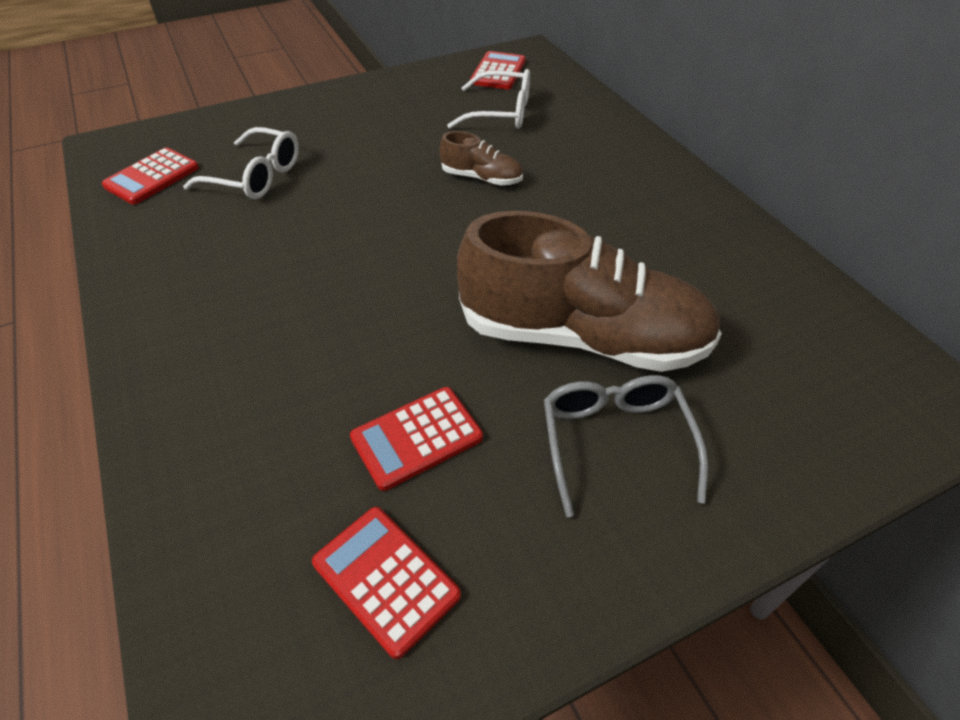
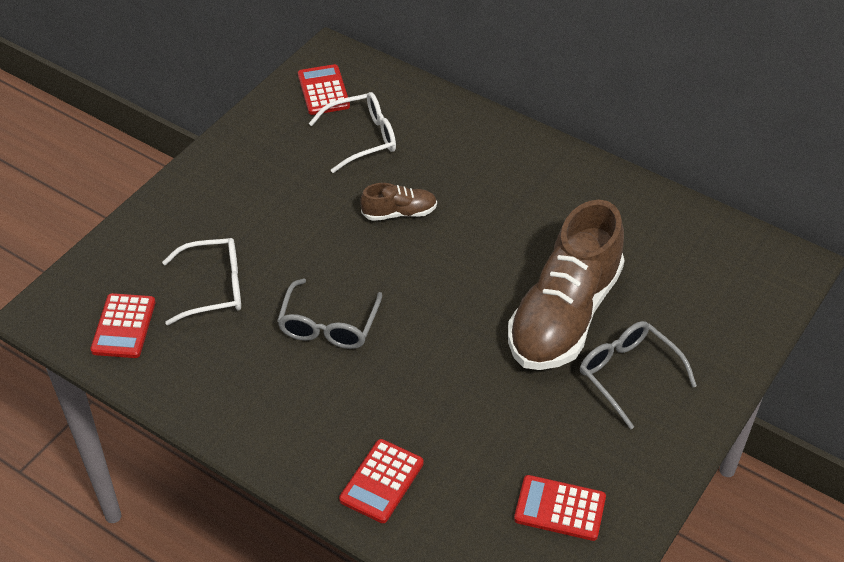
camera: 30 degrees left, 0 degrees up
(321, 245) = (328, 325): none -> grey glasses
(416, 438) = (513, 427): red calculator -> red calculator (381, 481)
(582, 337) = (564, 315): brown shoe -> brown shoe turned 135 degrees clockwise

